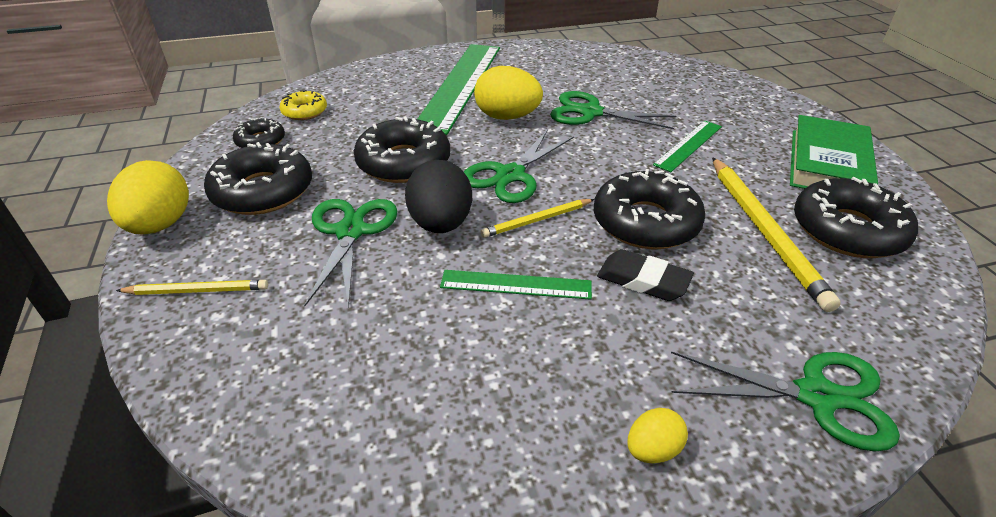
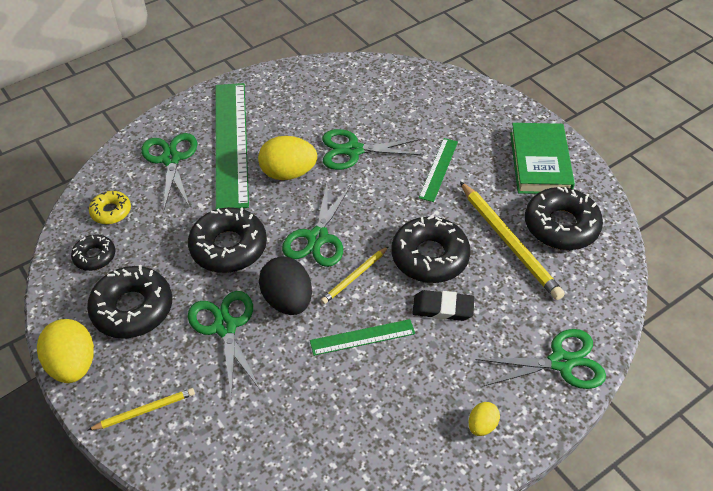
camera: 20 degrees left, 10 degrees up
(392, 86) = (171, 159): none -> green scissors

